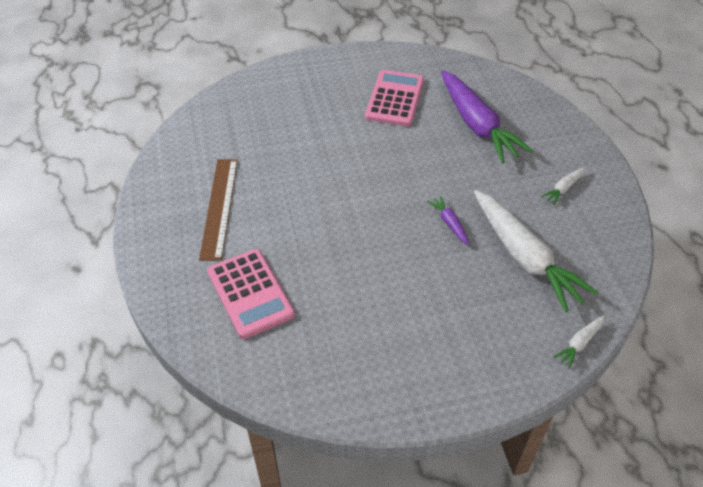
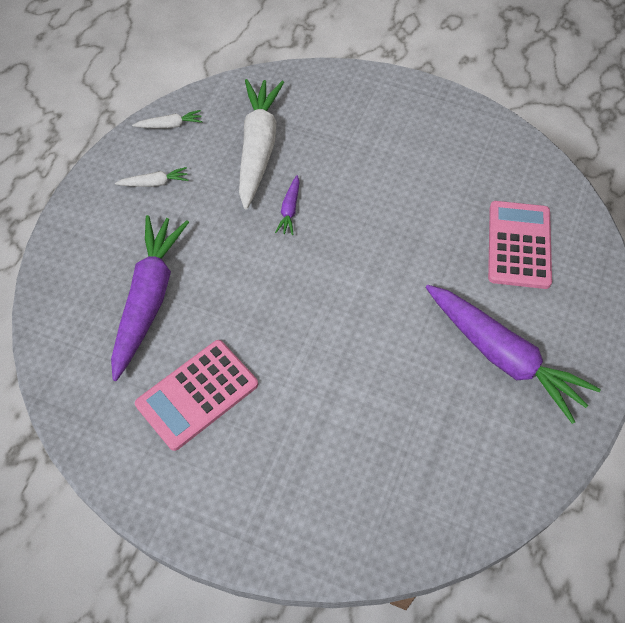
camera: 145 degrees left, 10 degrees up
(219, 207) = (503, 356): brown ruler -> purple carrot
(579, 343) = (288, 75): white carrot -> white carrot (170, 125)

